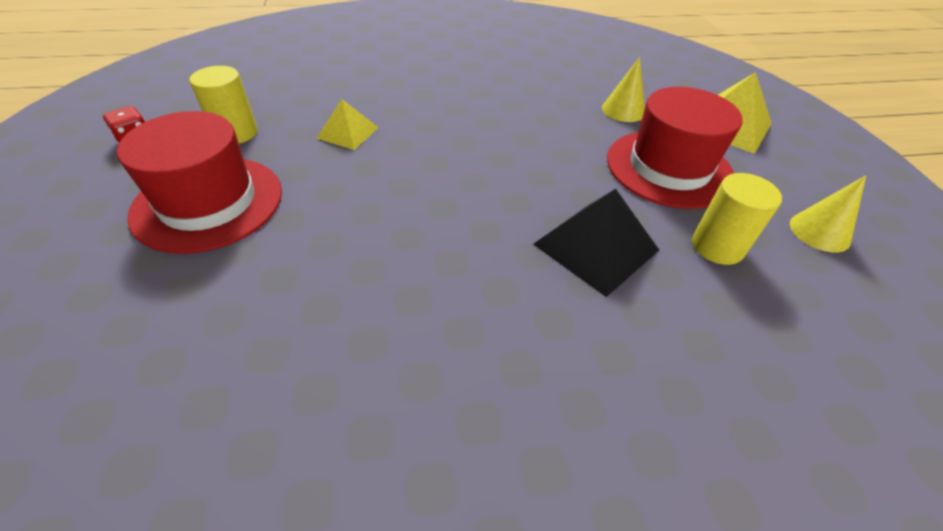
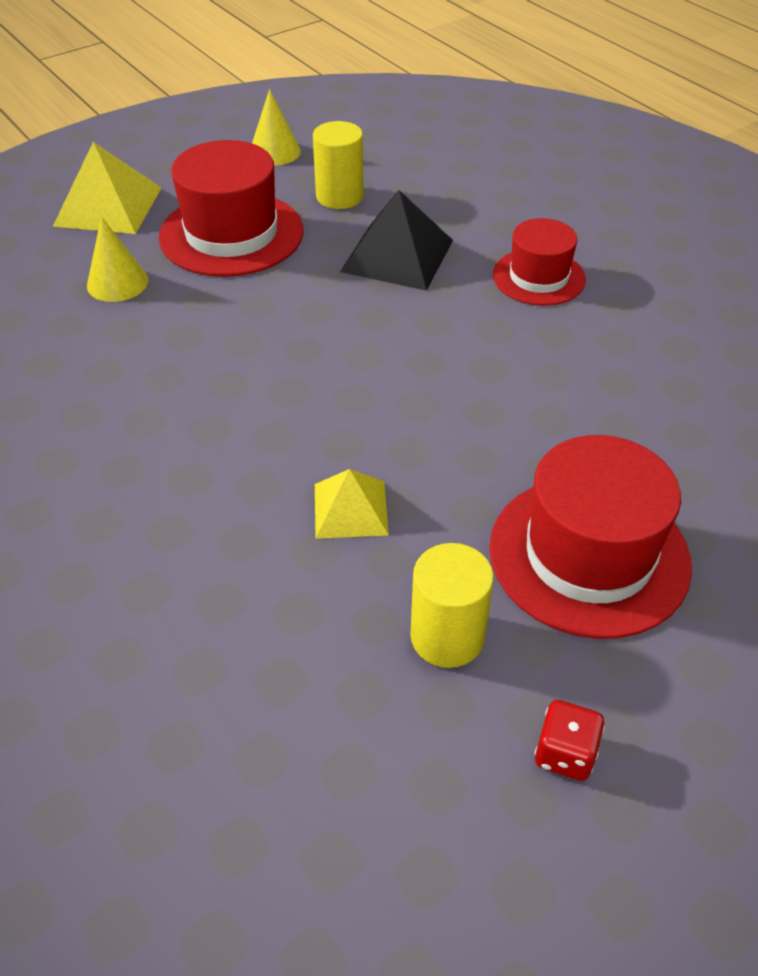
camera: 115 degrees left, 0 degrees up
(506, 335) = (538, 277): none -> red hat

